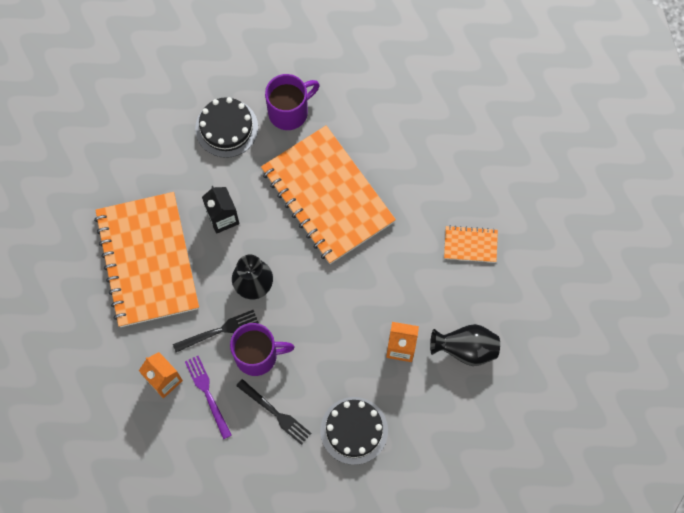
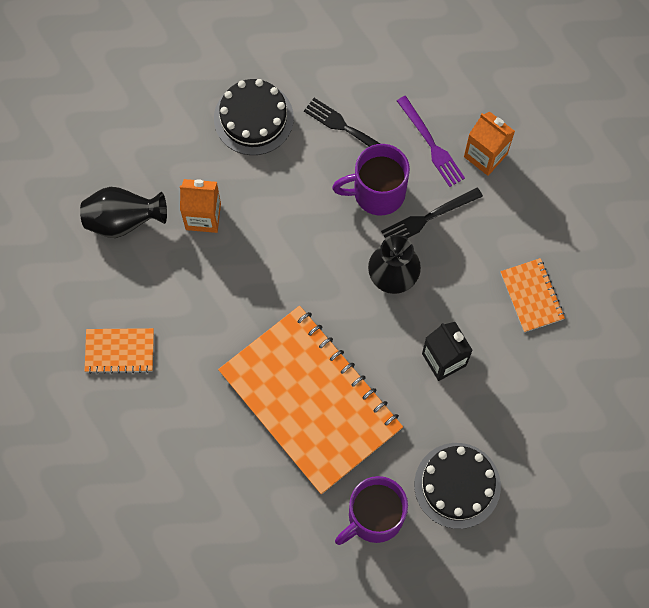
camera: 175 degrees right, 0 degrees up
(147, 260) = (532, 296): orange notebook -> orange notebook, size x0.42

